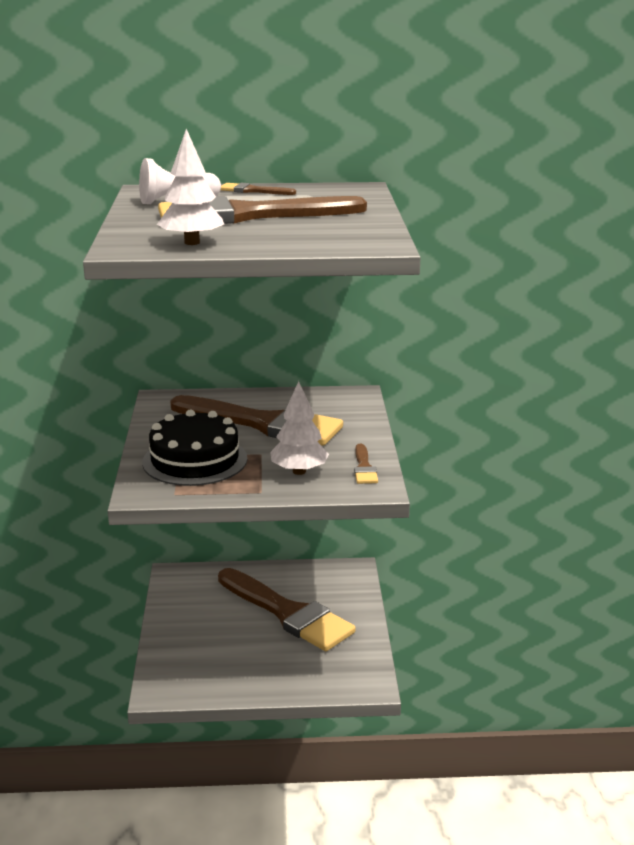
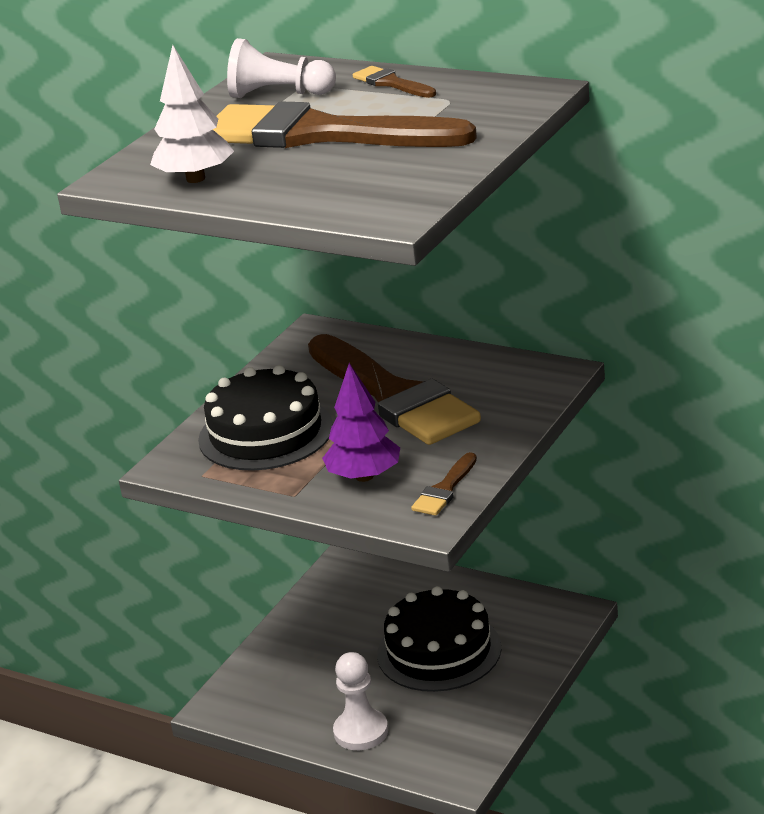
camera: 35 degrees right, 5 degrees up
(279, 677) = (361, 732): none -> white pawn
(288, 613) = (439, 651): brown brush -> black cake
(299, 471) = (364, 476): white tree -> purple tree

